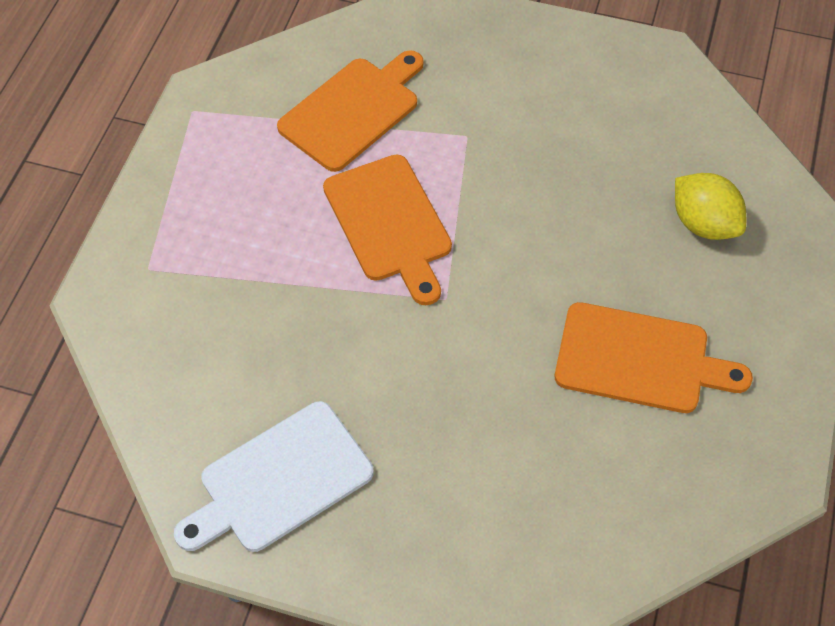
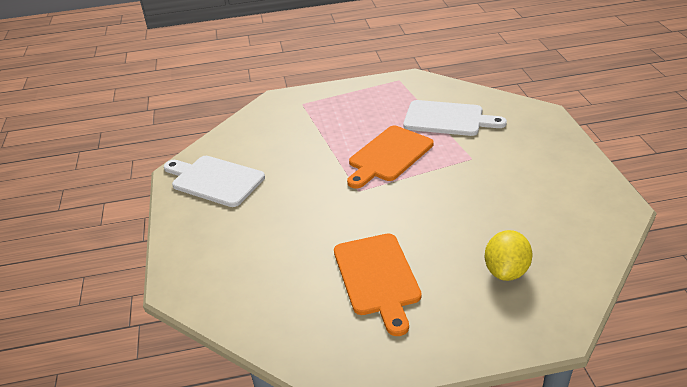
camera: 65 degrees right, 20 degrees down
(353, 111) = (447, 119): orange cutting board -> white cutting board

